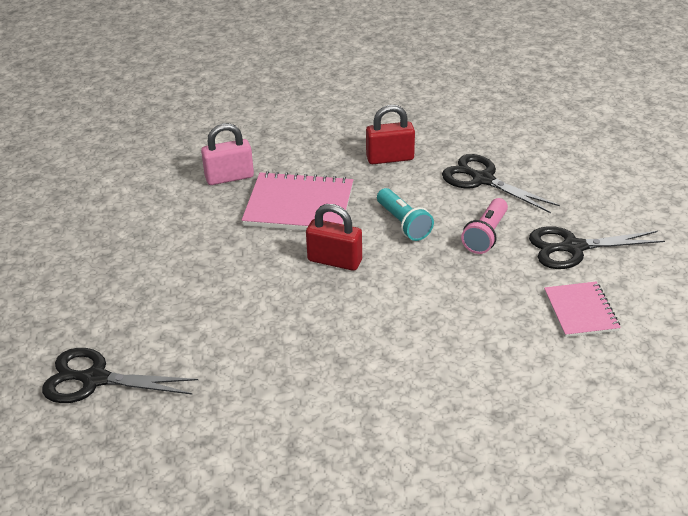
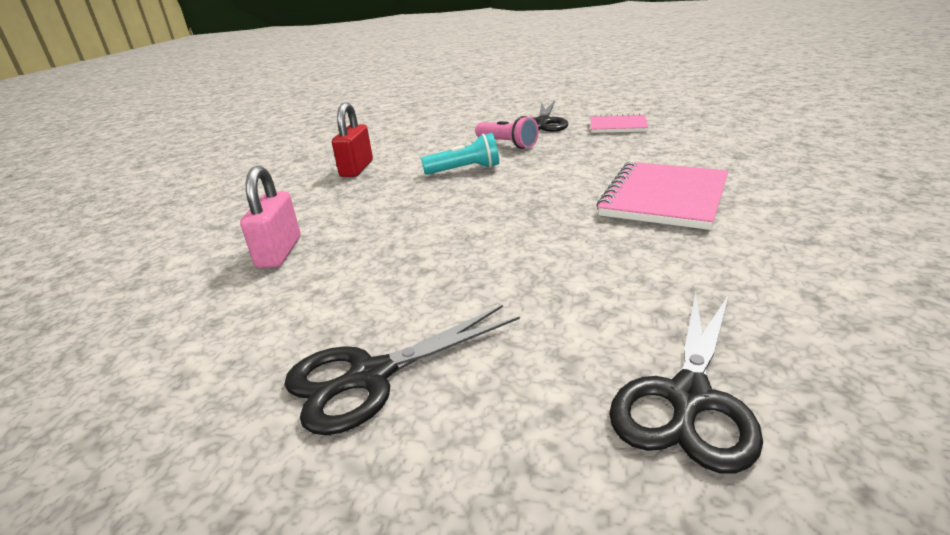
camera: 70 degrees left, 10 degrees down
(299, 206) = (387, 214): pink notebook -> pink notebook (664, 198)
(334, 261) = (500, 201): red padlock -> none
(483, 180) = (431, 140): black scissors -> black scissors (371, 376)

